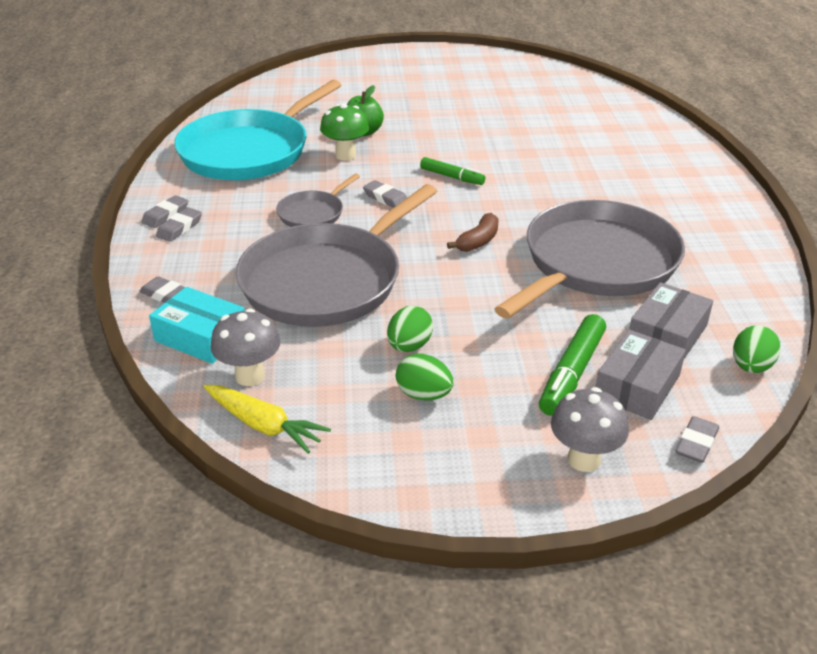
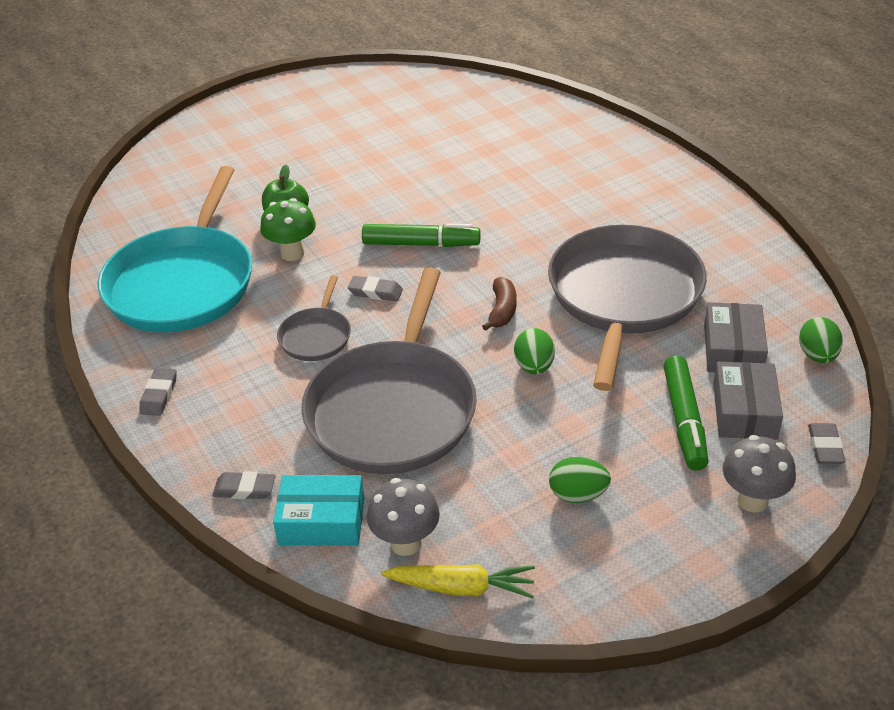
camera: 25 degrees left, 5 degrees up
(179, 228) = (188, 405): grey eraser -> none
(409, 346) = (527, 450): green egg -> green egg (534, 366)
(451, 177) = (420, 244): green marker -> green marker, size x1.55

